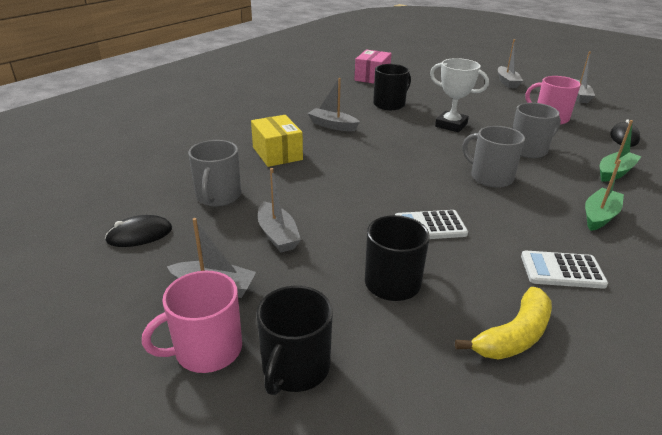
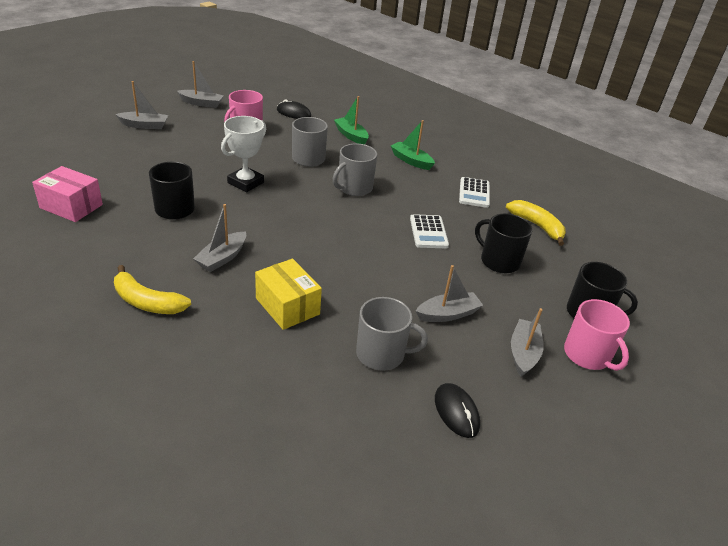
camera: 90 degrees left, 5 degrees up
(274, 108) = (147, 302): none -> yellow banana
(277, 153) = (287, 306): yellow box -> yellow box turned 75 degrees clockwise

